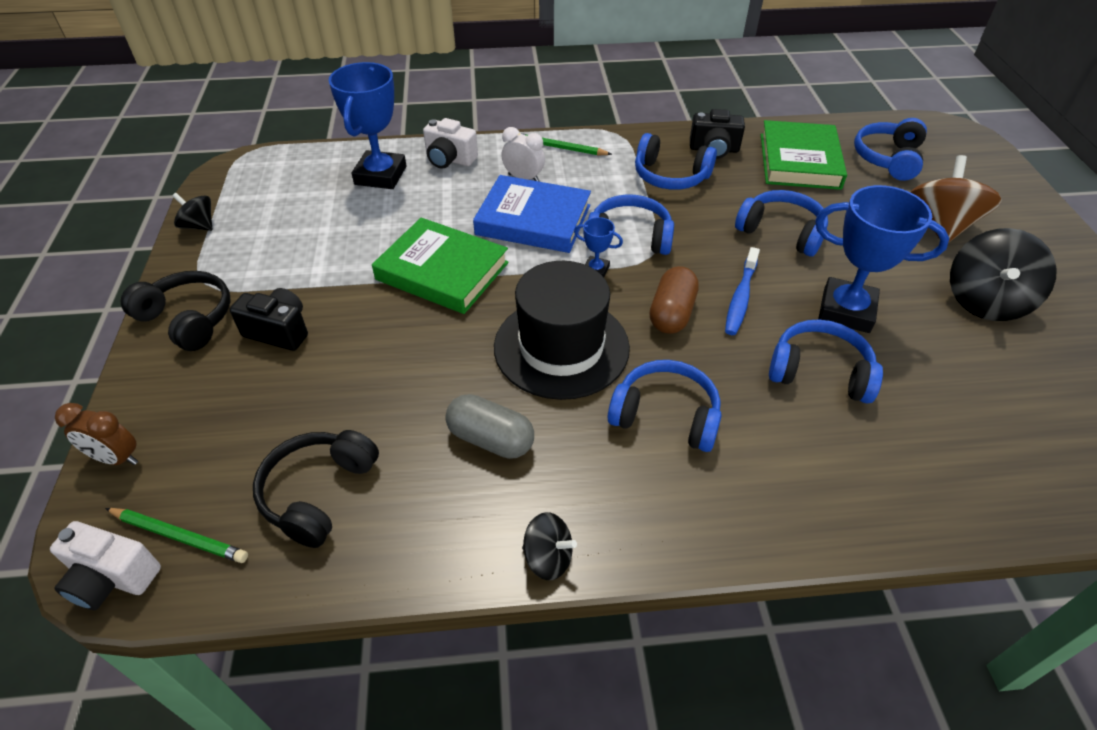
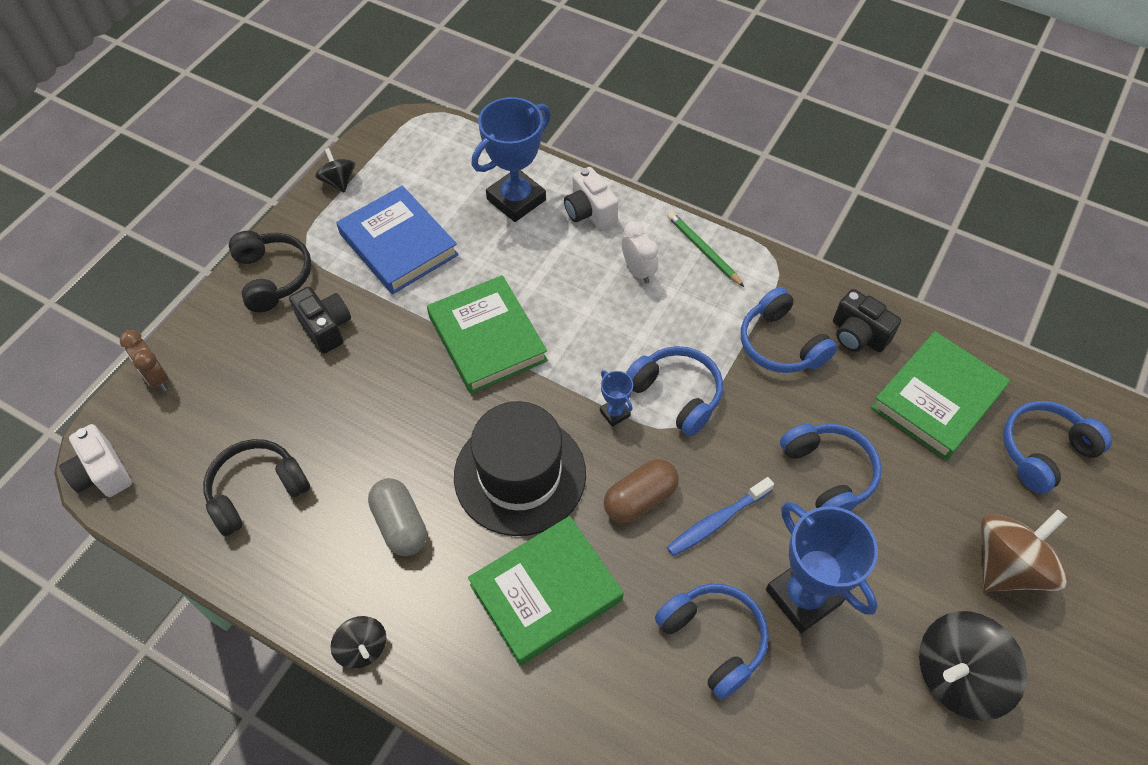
camera: 35 degrees right, 10 degrees up
(179, 536) = (155, 467): green pencil -> none
(533, 220) = (606, 325): blue book -> blue book (398, 244)
(665, 415) = (546, 592): blue headphones -> green book

